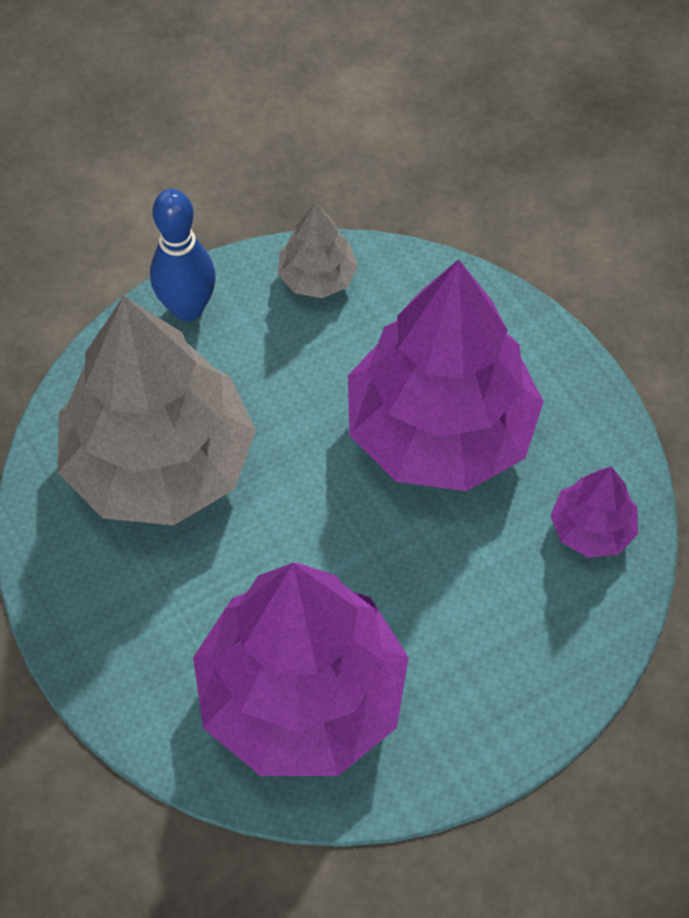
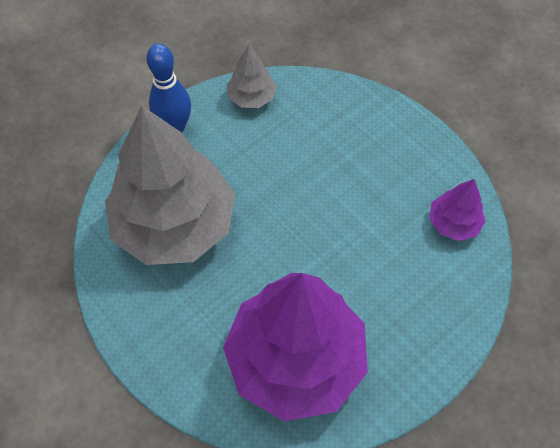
camera: 10 degrees left, 0 degrees up
(440, 430) = (346, 177): purple tree -> none

